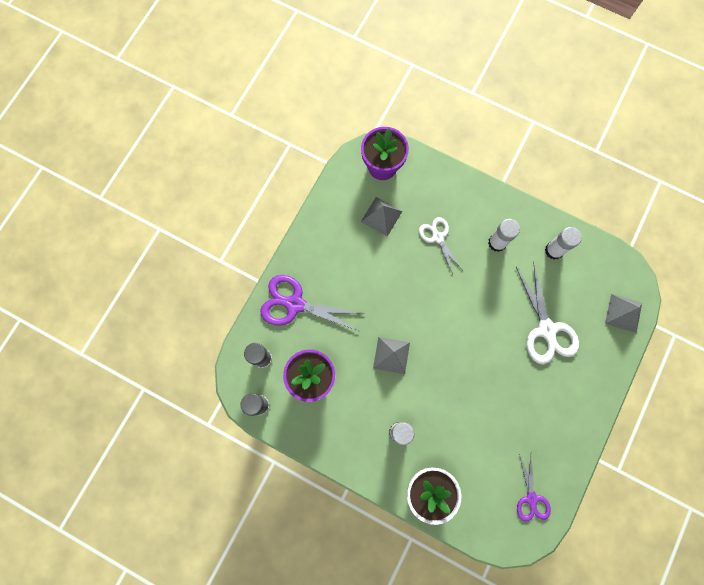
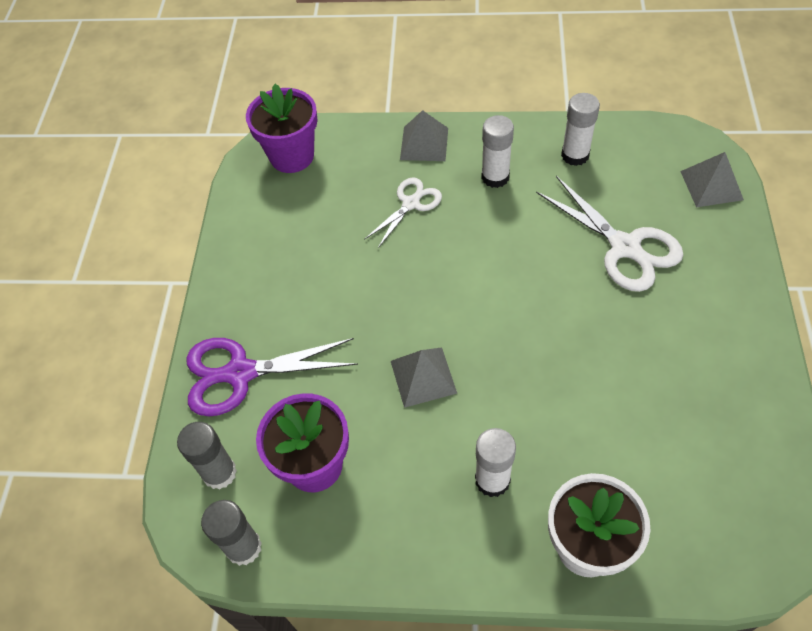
camera: 20 degrees left, 20 degrees down
(381, 216) = (319, 211): grey pyramid -> grey pyramid (424, 143)
(437, 237) = (411, 204): white scissors -> white scissors turned 90 degrees clockwise
(531, 498) = (752, 479): purple scissors -> none

